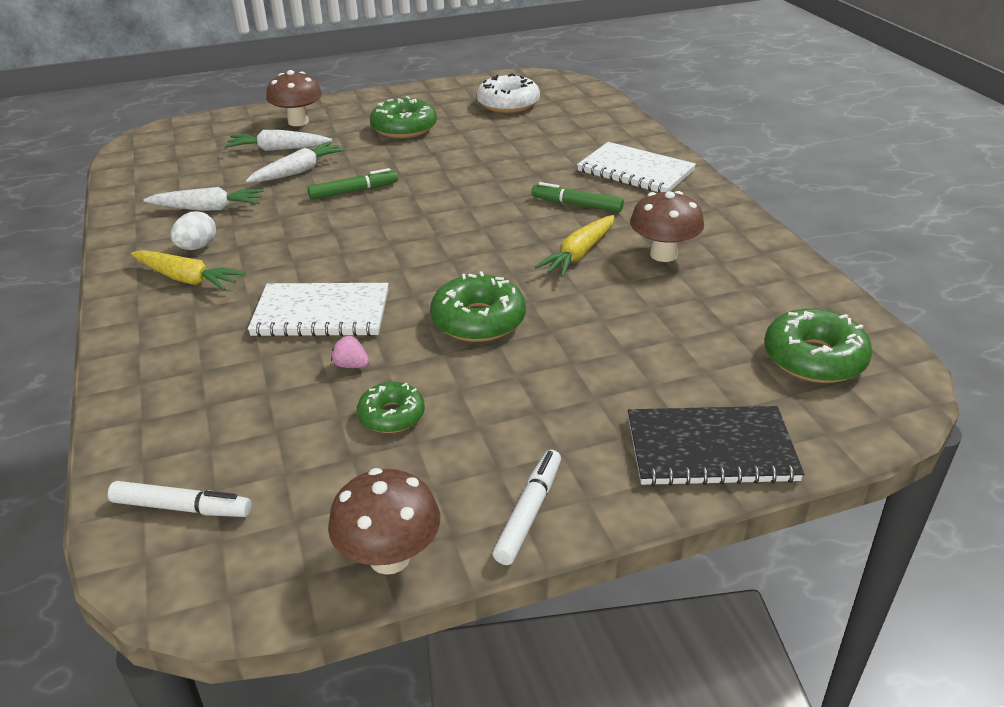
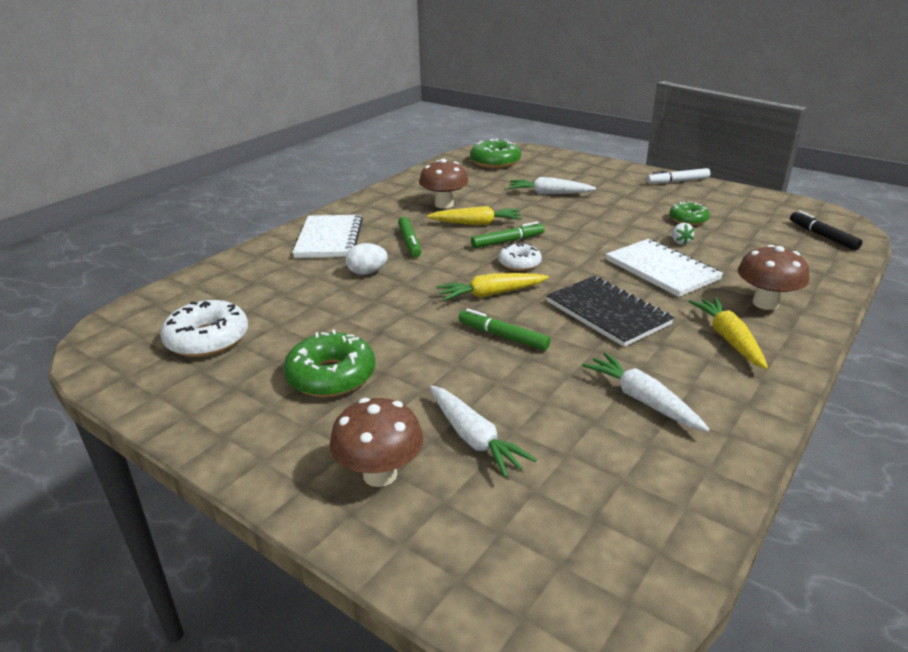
camera: 125 degrees left, 5 degrees down
(182, 508) = (822, 236): white marker -> black marker
(197, 247) = (694, 362): white egg -> white egg (367, 272)
(298, 171) = (506, 389): white carrot -> white carrot (549, 193)
(351, 365) = (680, 242): pink strawberry -> white strawberry
(389, 558) = (744, 193): brown mushroom -> brown mushroom (765, 303)
(418, 208) = (491, 294): none -> yellow carrot
(452, 242) = (519, 263): none -> white donut
(478, 320) = (586, 227): green donut -> none
(509, 255) = (507, 241): none -> green marker
(710, 449) = (587, 166): black notebook -> black notebook (607, 313)

